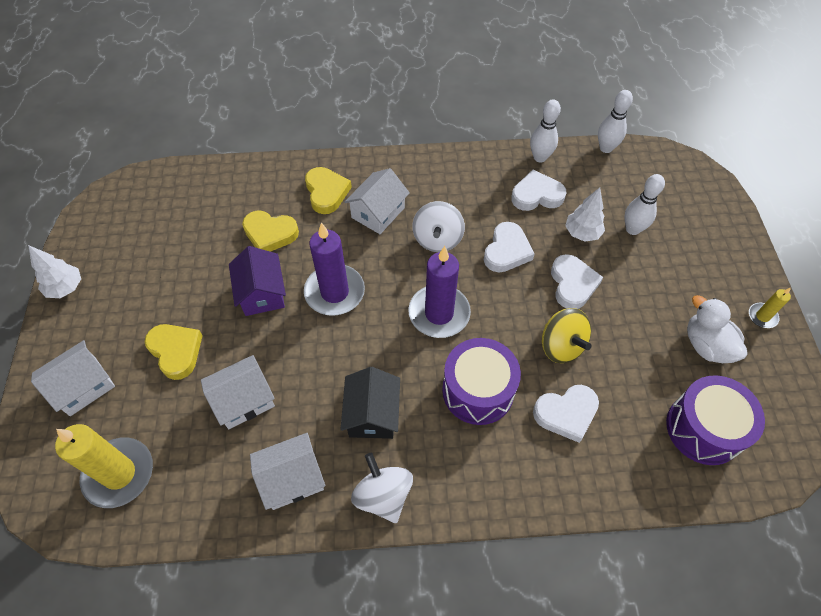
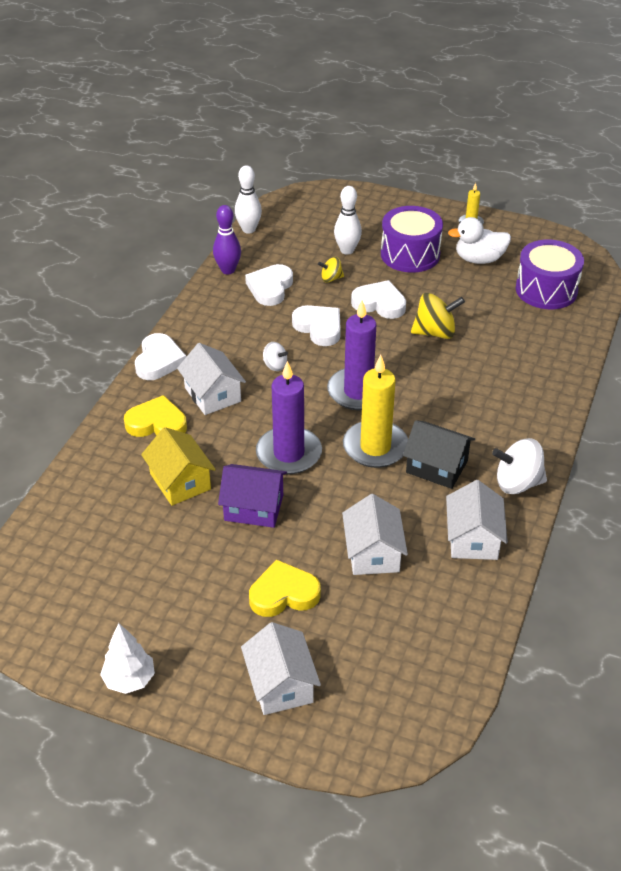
camera: 65 degrees left, 15 degrees down
(119, 474) = (404, 670): yellow candle -> yellow candle (375, 447)
(270, 234) = (180, 481): yellow heart -> yellow house
(437, 239) = (275, 365): white spinning top -> white spinning top, size x0.55
(478, 390) = (450, 394): purple drum -> purple drum (410, 254)
(540, 157) = (228, 270): white bowling pin -> purple bowling pin
(566, 413) = (497, 353): white heart -> white heart (159, 361)
(582, 233) = (331, 278): white tree -> yellow spinning top

